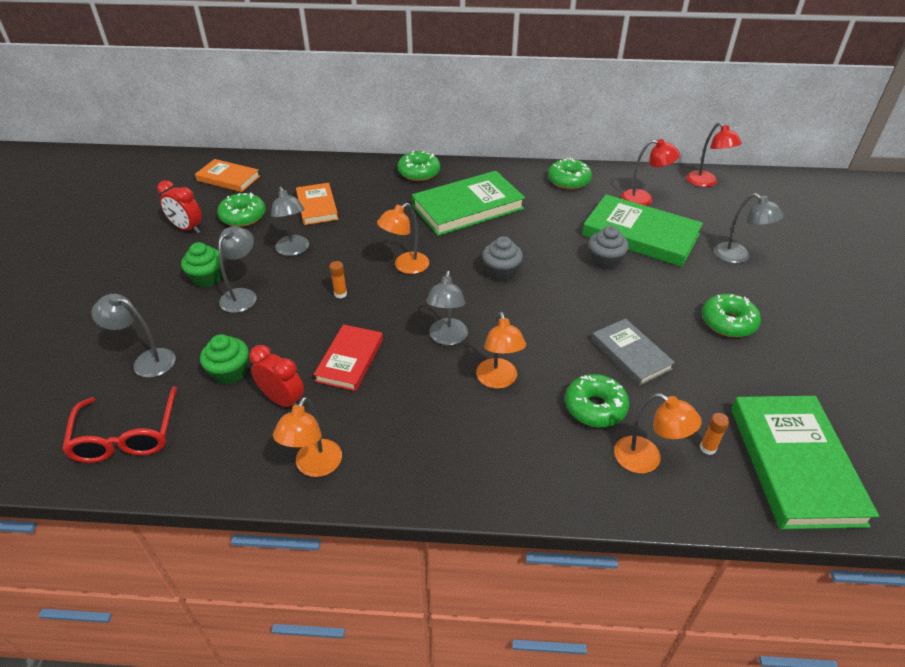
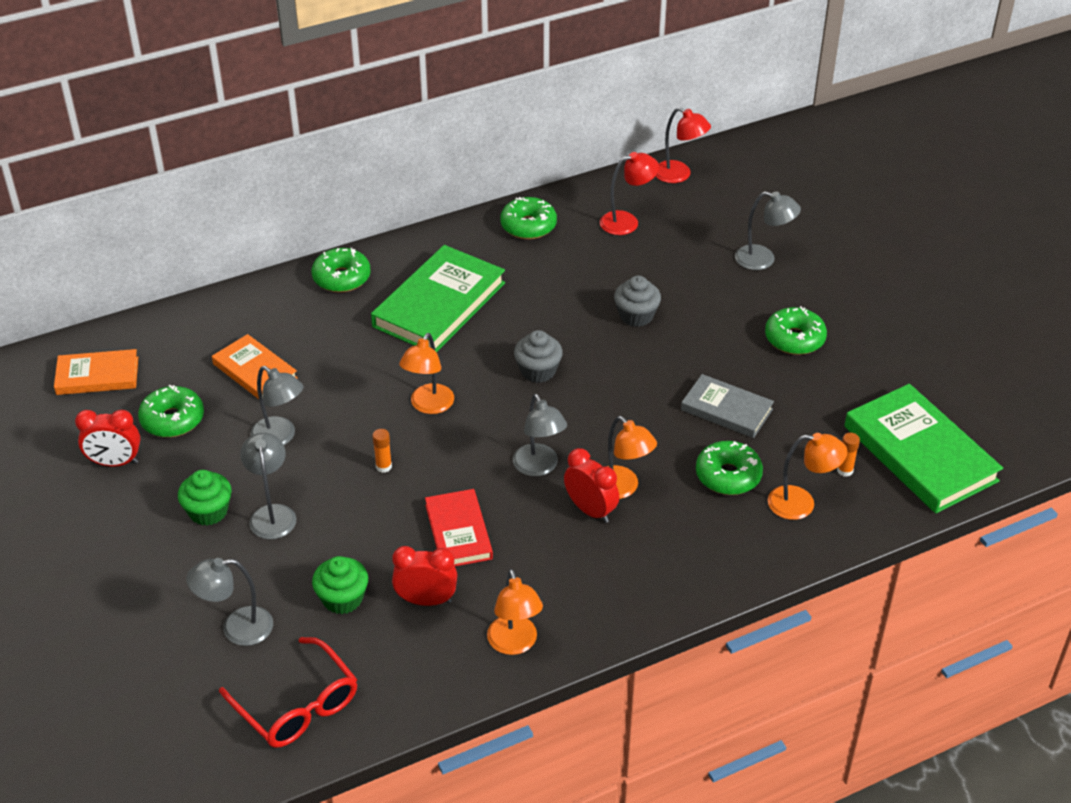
camera: 30 degrees left, 0 degrees up
(460, 386) = (590, 510): none -> red clock
(640, 235) = (652, 269): green book -> none

